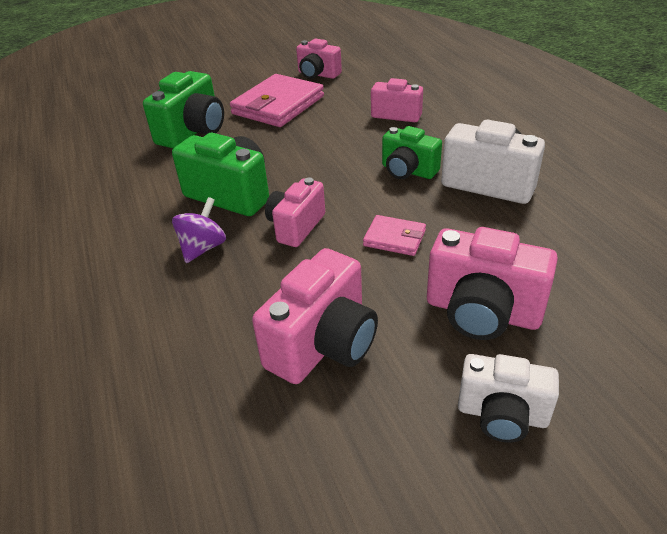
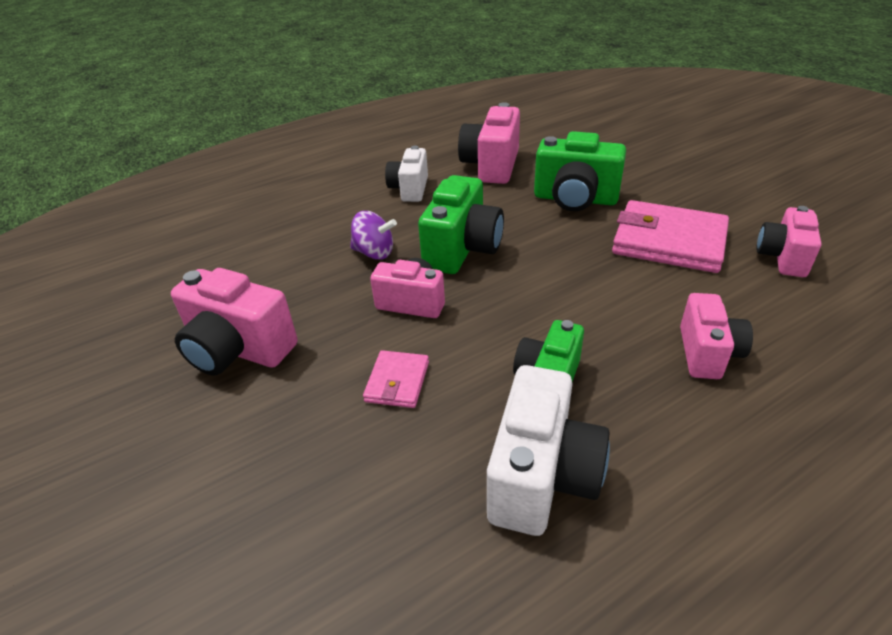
camera: 80 degrees right, 0 degrees up
(482, 312) = (264, 471): pink camera -> pink camera (491, 166)
(502, 415) = (118, 490): white camera -> white camera (409, 189)

